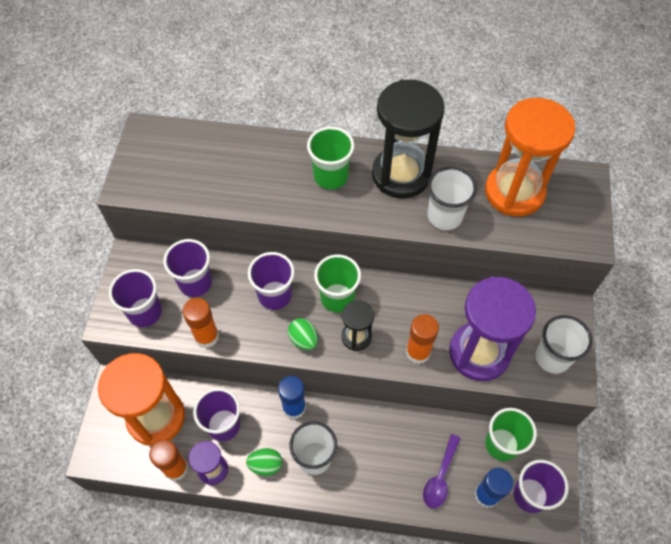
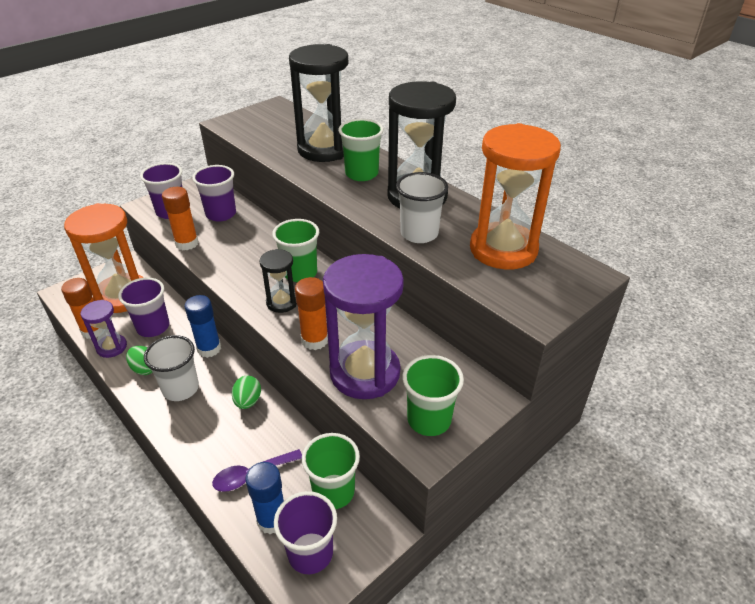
camera: 40 degrees right, 20 degrees down
(264, 165) = (324, 149): none -> black hourglass
(275, 295) = (260, 247): purple cup -> none
(303, 339) = (243, 281): green egg -> green egg (248, 401)
(552, 357) = (429, 420): white cup -> green cup

